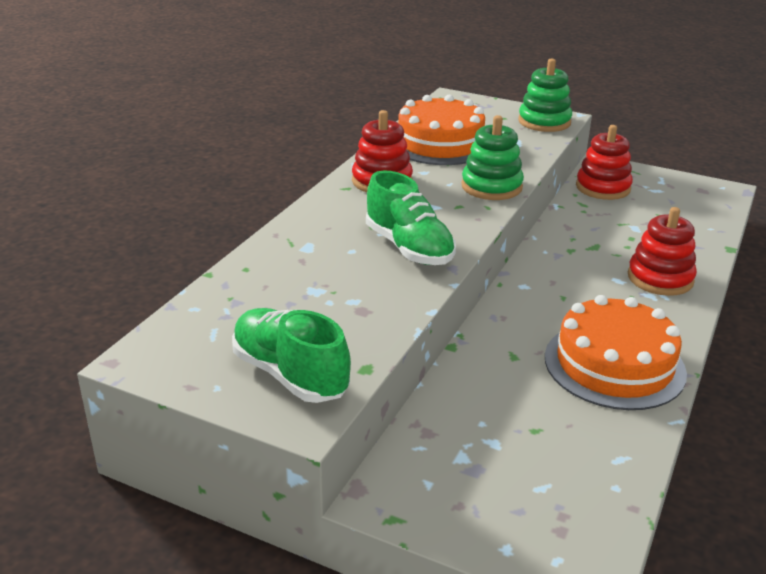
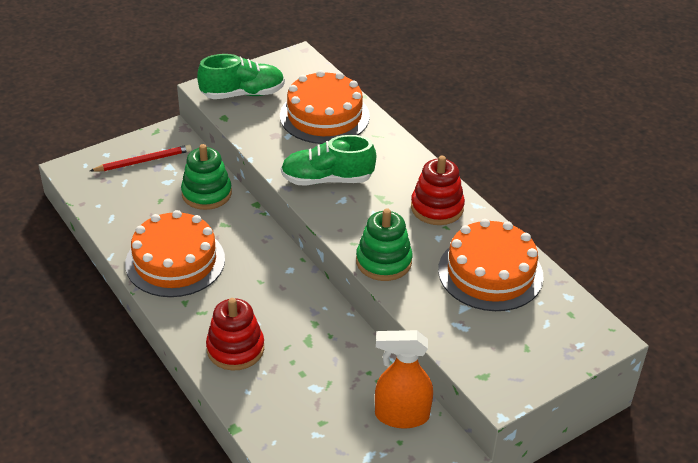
camera: 120 degrees right, 10 degrees up
(282, 288) = (324, 116): none -> orange cake
(477, 492) = (143, 161): none -> red pencil
(544, 122) = (497, 373): green stacking toy -> green stacking toy (206, 193)
(603, 188) = (401, 416): red stacking toy -> orange spray bottle

